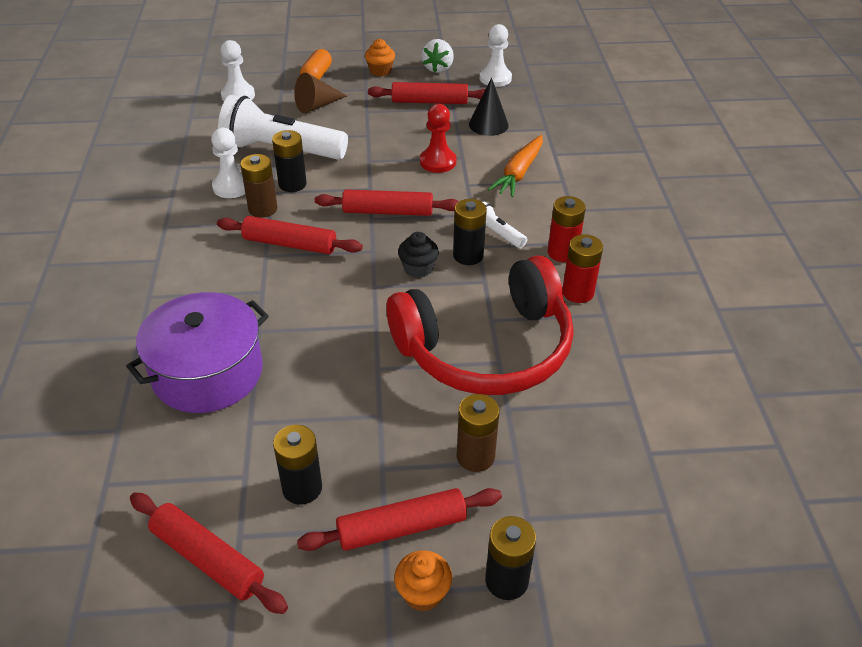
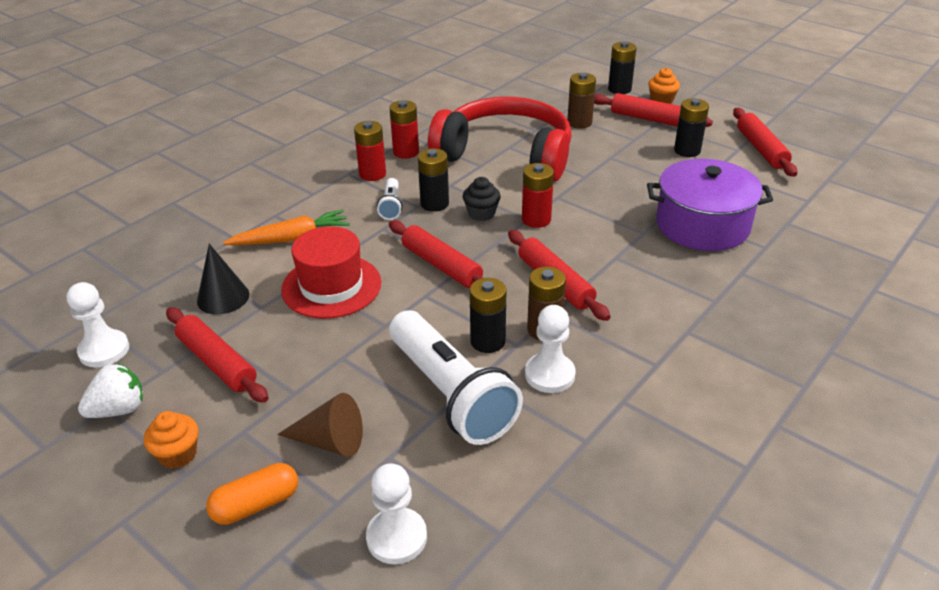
camera: 135 degrees left, 5 degrees down
(366, 289) = (536, 219): none -> red battery
(438, 162) = (331, 286): red pawn -> red hat

